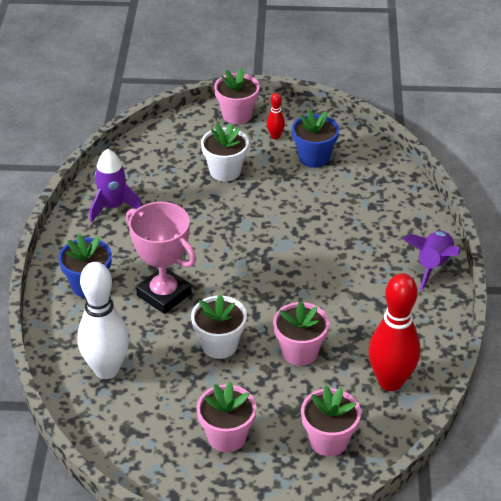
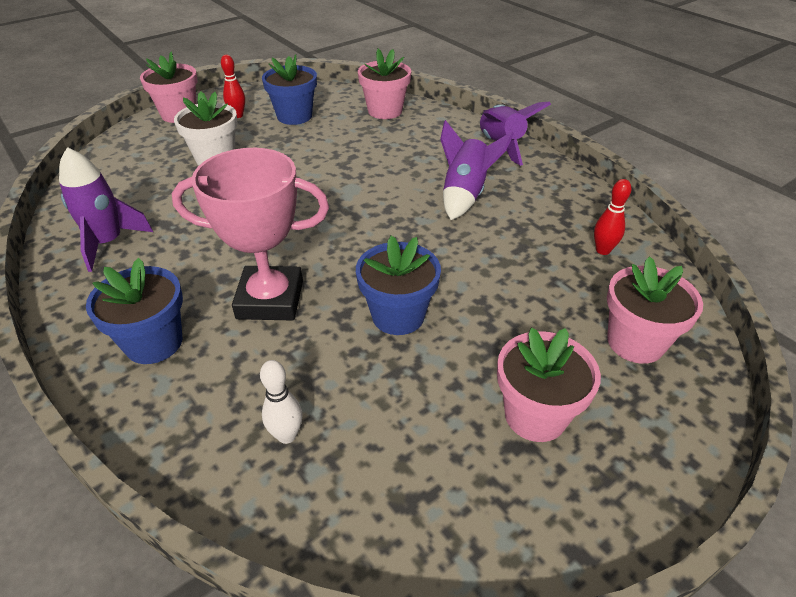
camera: 40 degrees left, 0 degrees up
(106, 369) = (287, 435): white bowling pin -> white bowling pin, size x0.44
(219, 345) = (398, 315): white flower pot -> blue flower pot
(299, 351) = (488, 273): pink flower pot -> pink flower pot (385, 111)
(354, 291) = (465, 195): none -> purple rocket
(390, 381) = (603, 250): red bowling pin -> red bowling pin, size x0.44

